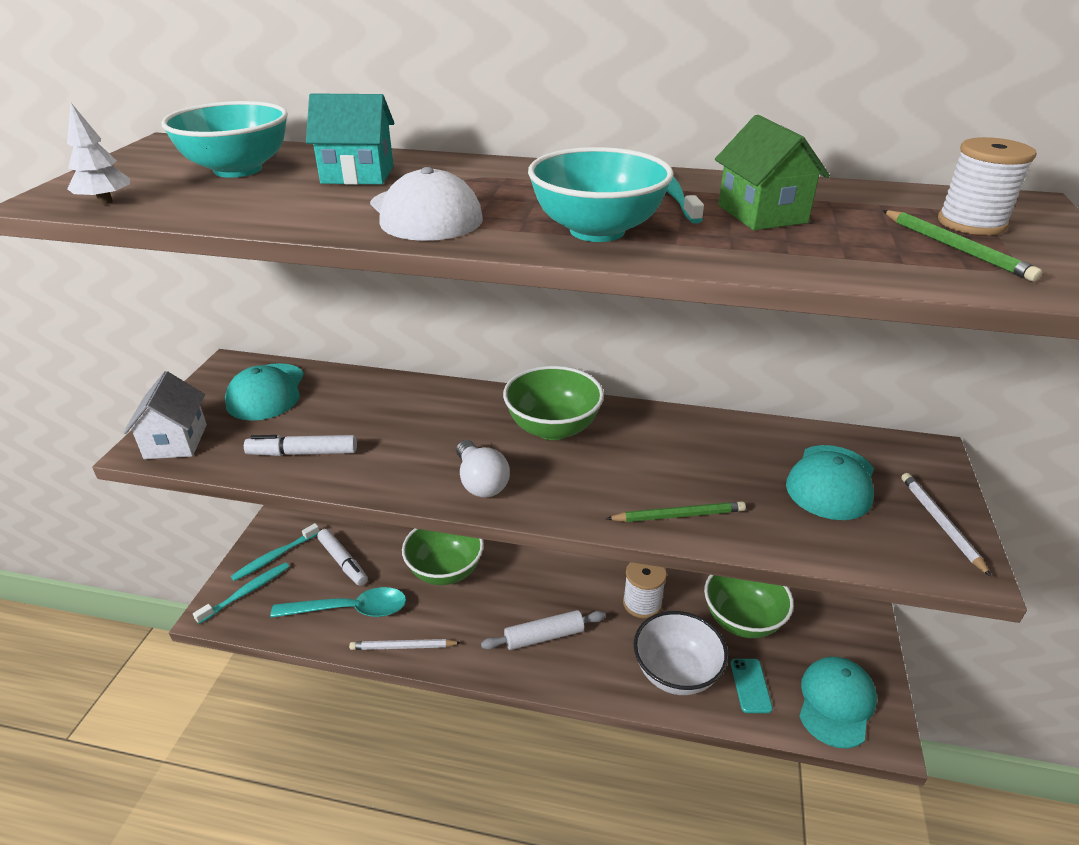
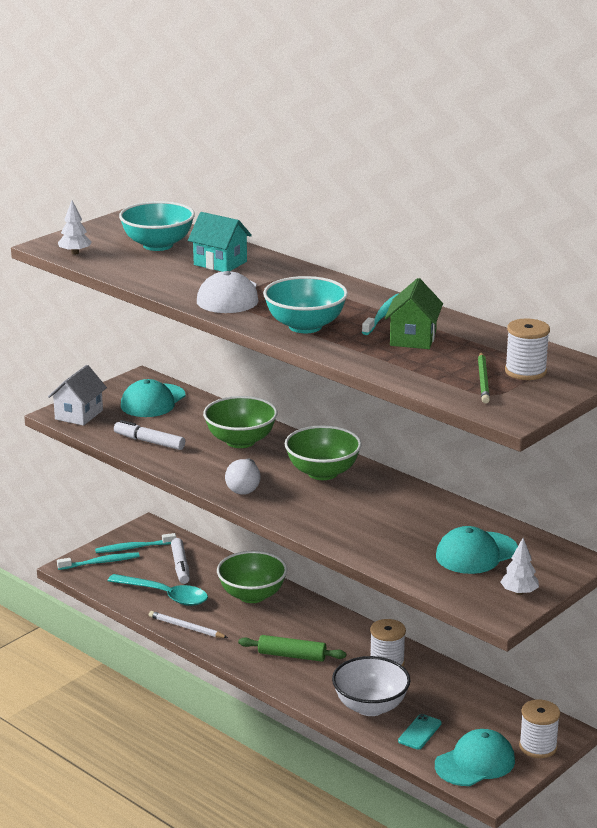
camera: 30 degrees right, 10 degrees down
(544, 636) = (292, 656): white rolling pin -> green rolling pin
(678, 515) = (349, 538): green pencil -> none
(742, 620) = (457, 698): green bowl -> green bowl (240, 441)
(865, 649) = (538, 747): none -> white spool
(941, 523) = (519, 592): white pencil -> white tree

